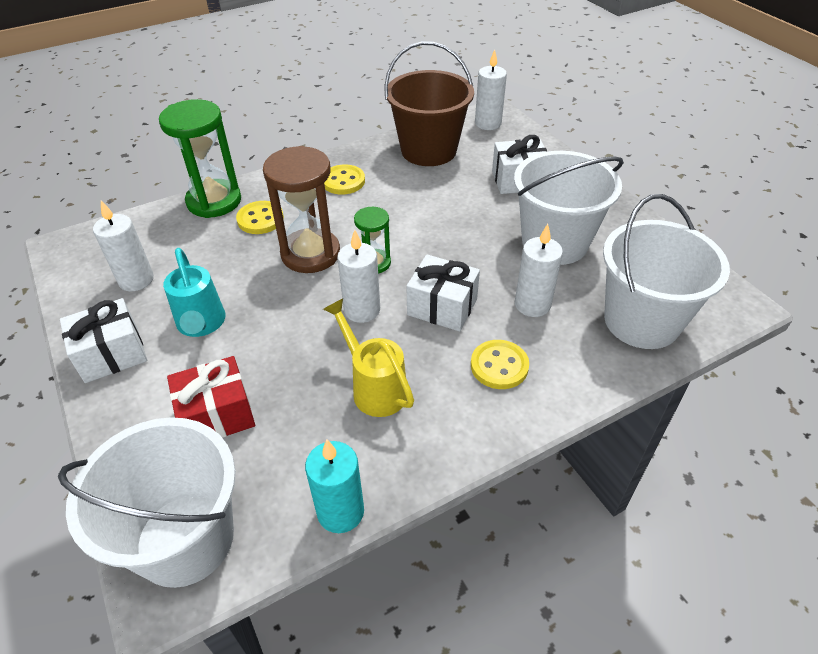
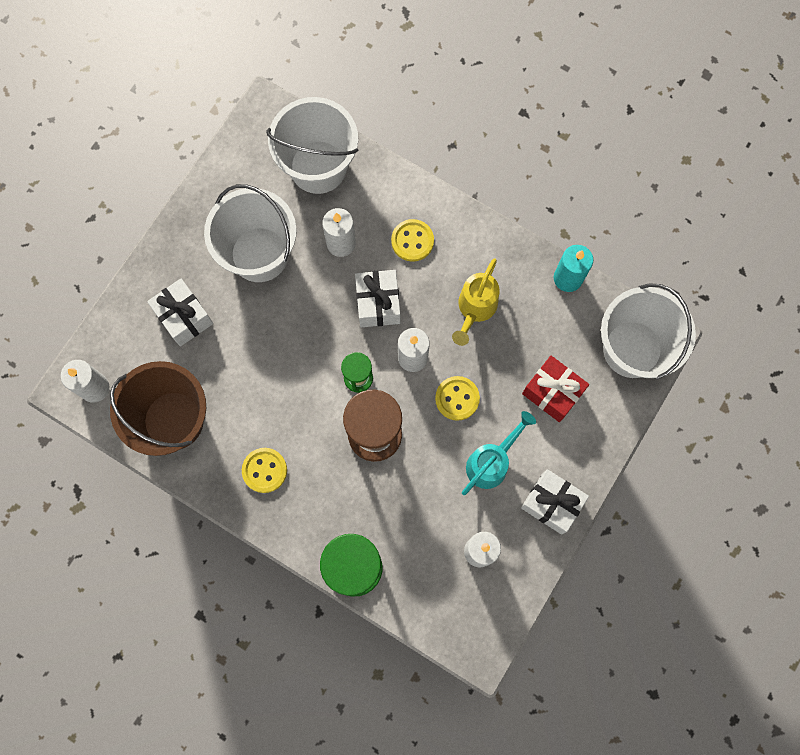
camera: 120 degrees left, 30 degrees up
(260, 219) = (356, 507): yellow button -> yellow button (457, 398)

